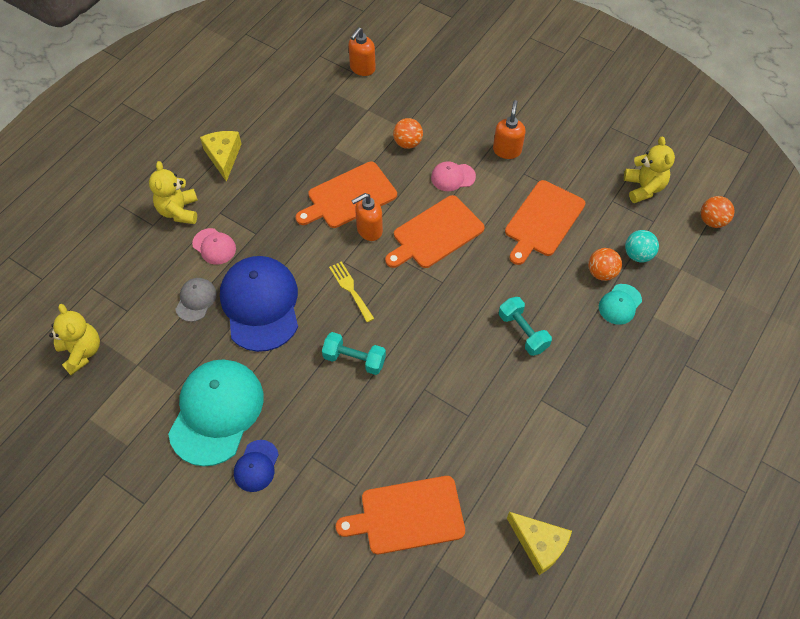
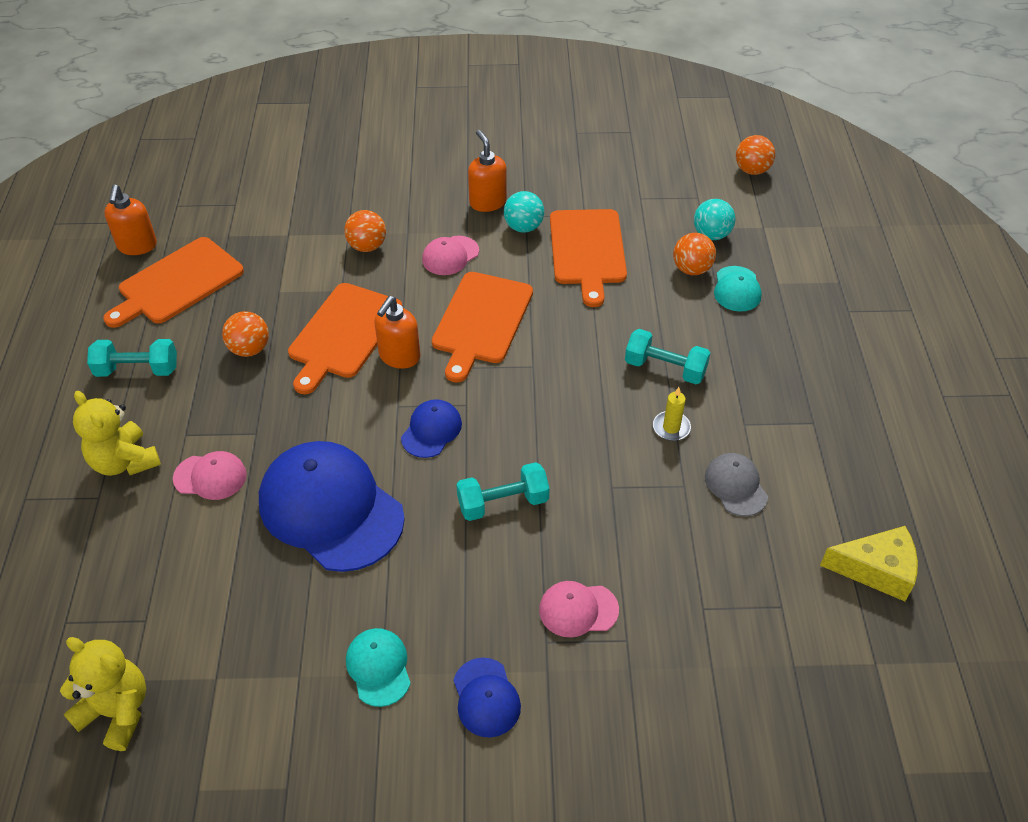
camera: 35 degrees left, 10 degrees down
(196, 300) = (237, 552): grey cap -> grey cap (736, 486)
(216, 412) = (378, 667): turquoise cap -> turquoise cap, size x0.47
(223, 157) = (137, 370): yellow cheese -> turquoise dumbbell
(290, 177) = (249, 349): none -> orange ball
(344, 450) = (578, 610): none -> pink cap
(350, 289) = (431, 430): yellow fork -> blue cap
(362, 68) = (244, 196): orange soap dispenser -> orange soap dispenser (137, 246)
(407, 515) = (714, 633): orange cutting board -> orange cutting board (177, 283)
(492, 373) = (671, 427): none -> yellow candle
(515, 181) = (523, 227): none -> turquoise ball
(643, 188) = (660, 172): yellow teddy bear -> none

